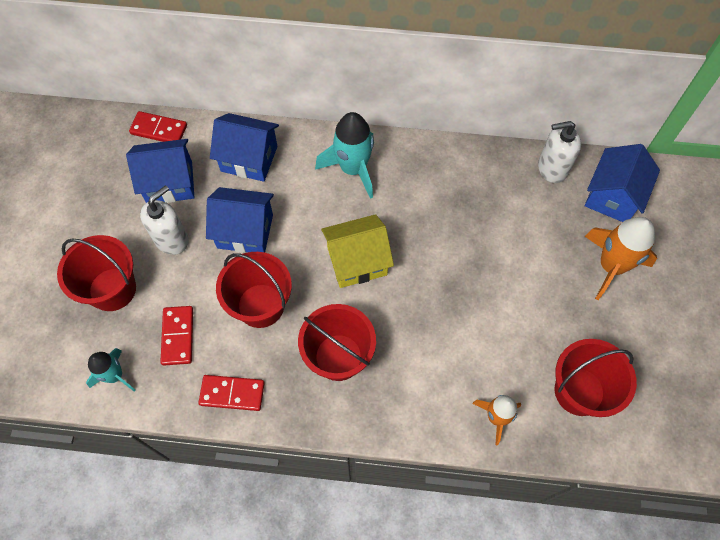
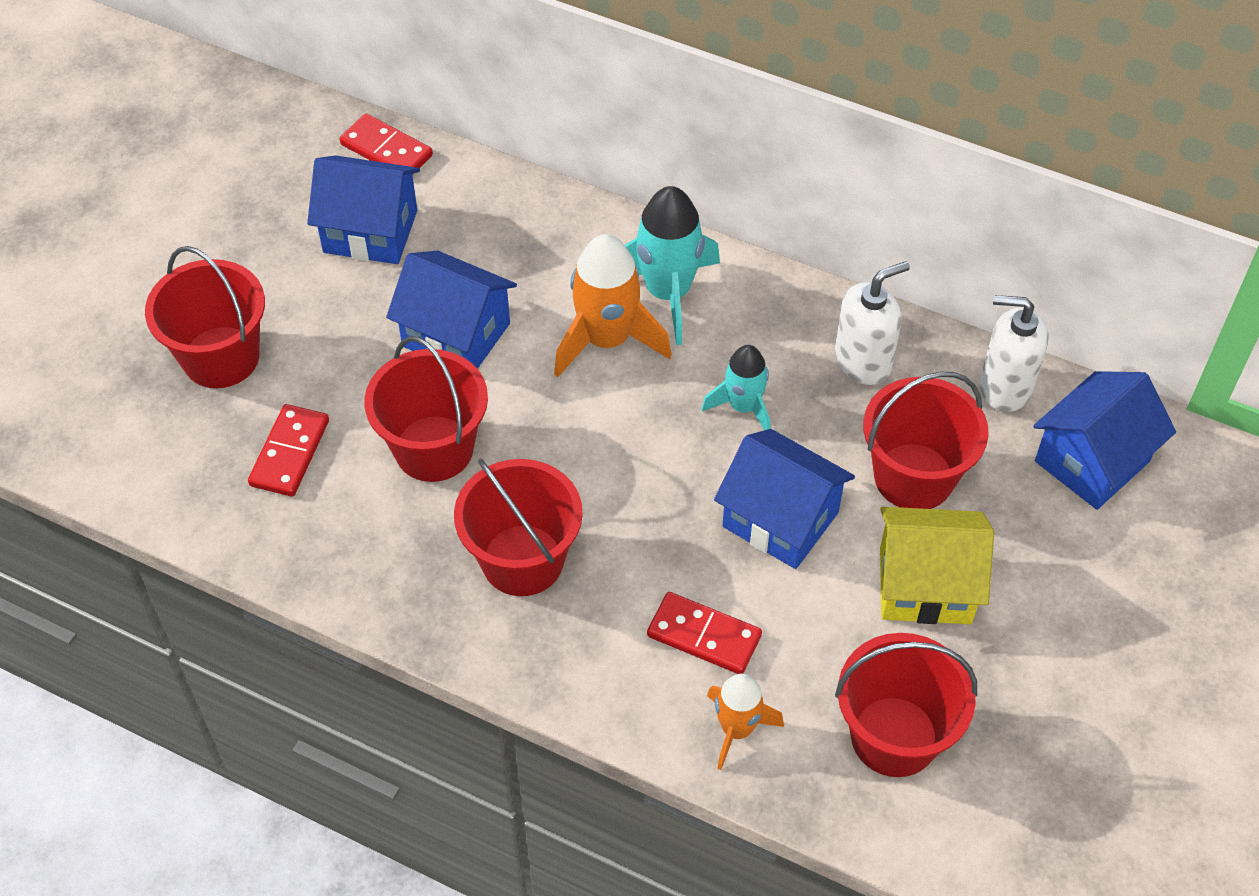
camera: 20 degrees right, 10 degrees down
(115, 376) = (174, 478): turquoise rocket -> turquoise rocket (743, 406)
(172, 240) = (339, 314): white soap dispenser -> white soap dispenser (863, 361)
(232, 393) = (336, 559): red domino -> red domino (704, 636)
(249, 159) = (508, 231): blue house -> blue house (780, 519)
(357, 261) = (614, 431): yellow house -> yellow house (925, 585)
(527, 235) = (913, 477): none -> red bucket
(611, 266) = (1038, 567): orange rocket -> orange rocket (607, 340)

